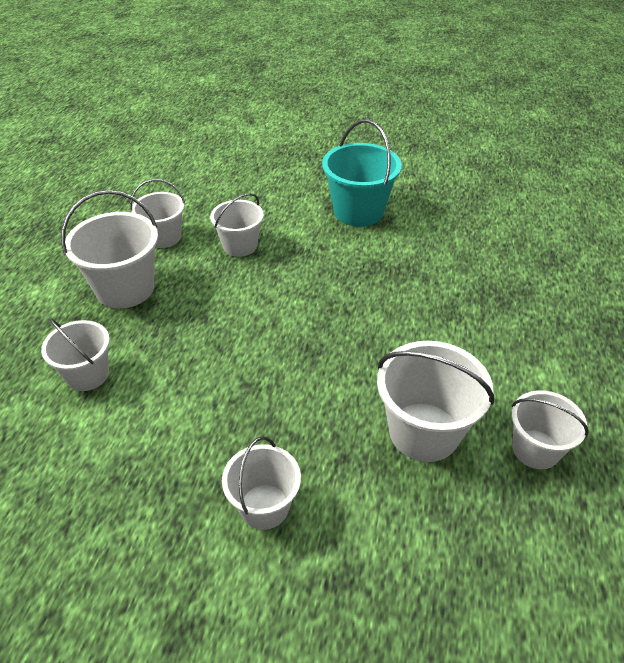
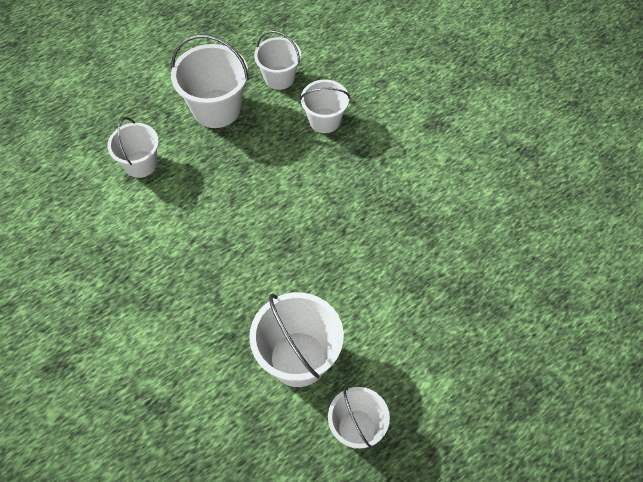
camera: 40 degrees right, 15 degrees up
(264, 506) = (159, 330): white bucket -> none
(358, 211) = (447, 145): turquoise bucket -> none

